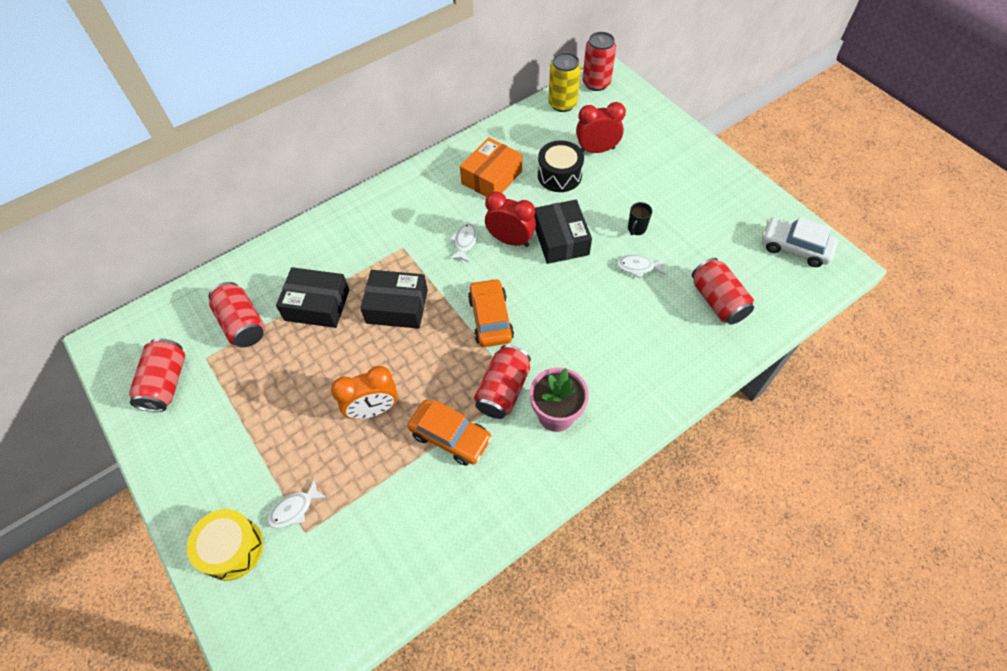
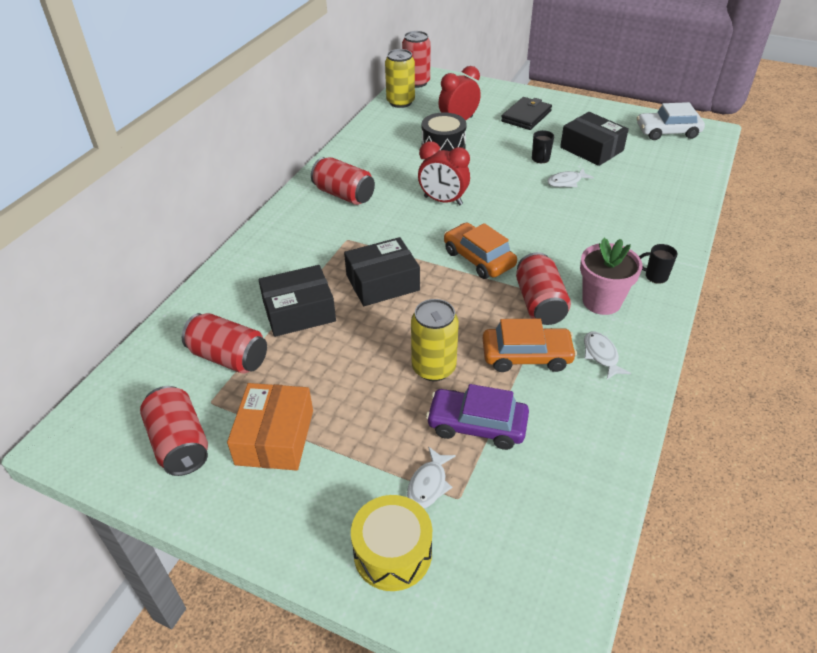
camera: 30 degrees left, 15 degrees down
(364, 479) = (477, 425): none -> purple car
(373, 409) = (433, 368): orange clock -> yellow can
(465, 242) = (403, 215): white fish -> white fish (601, 355)
(492, 177) = (385, 165): orange box -> orange box (275, 437)
(510, 240) = (443, 201): red clock -> red clock turned 150 degrees counterclockwise
(561, 239) = (486, 186): black box -> black box (591, 149)
(626, 412) = (655, 276): none -> black mug
(667, 168) = (526, 116): none -> black wallet
(717, 301) = (648, 181): red can -> red can (344, 194)

